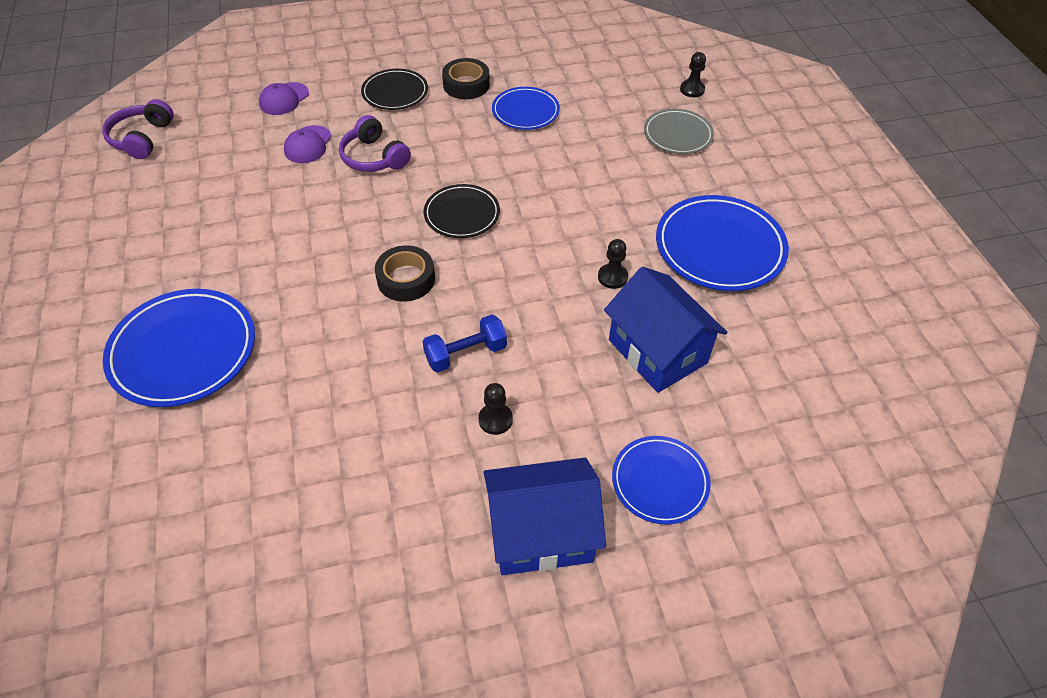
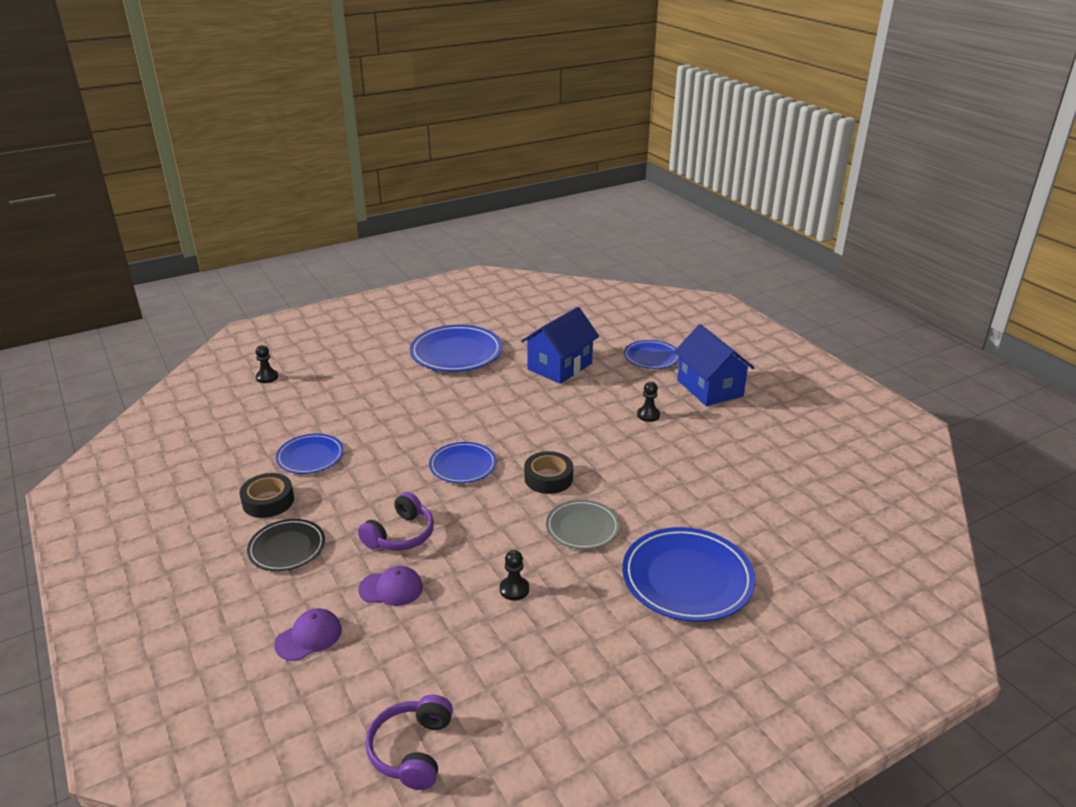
camera: 105 degrees left, 20 degrees down
(142, 138) = (412, 750): purple headphones -> purple headphones turned 105 degrees clockwise
(284, 99) = (309, 637): purple cap -> purple cap turned 60 degrees counterclockwise
(462, 214) = (463, 465): black plate -> blue plate
(465, 353) = (604, 436): blue dumbbell -> none
(612, 277) = (503, 389): black pawn -> black pawn (514, 589)
(677, 135) = (332, 378): grey plate -> grey plate (582, 527)

